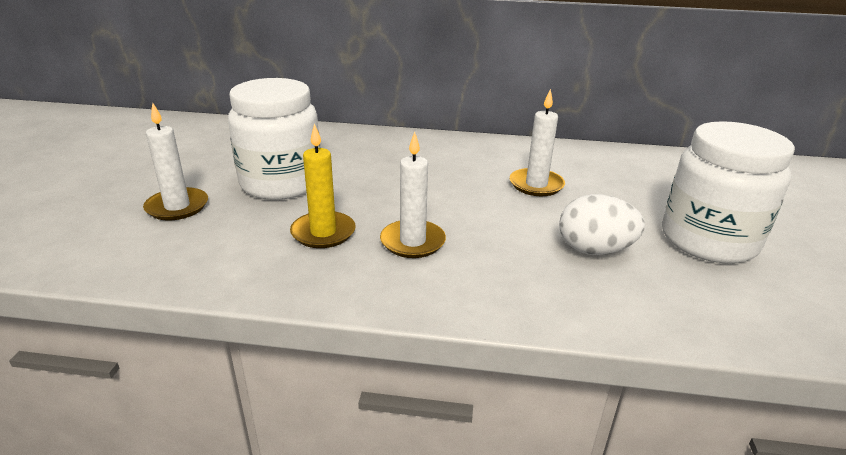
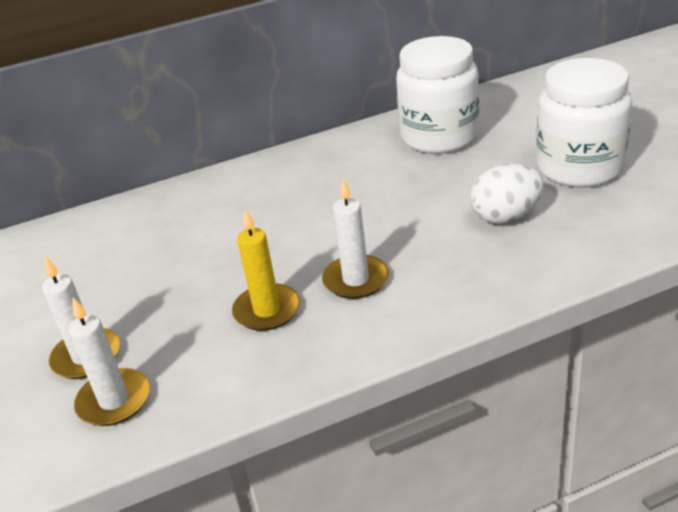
camera: 25 degrees left, 5 degrees up
(281, 183) = (164, 282): white jar -> white jar (439, 137)
(536, 185) = (405, 175): white candle -> white candle (114, 401)

